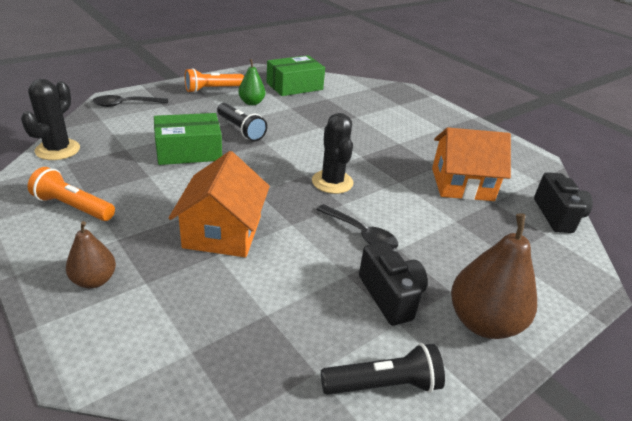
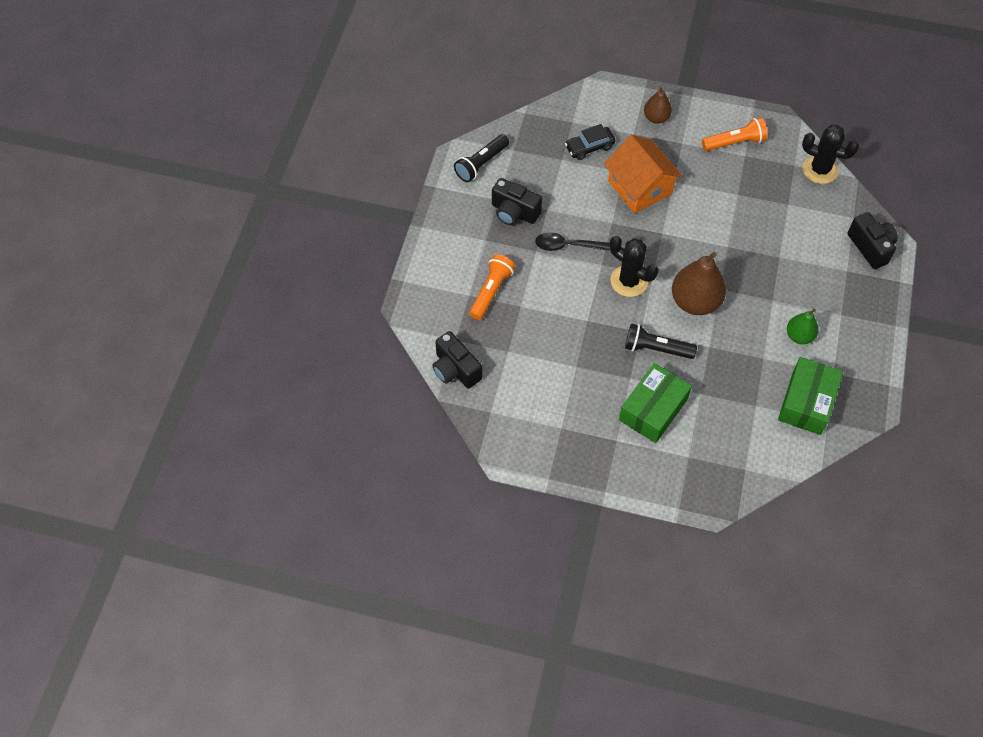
camera: 145 degrees right, 25 degrees up
(57, 150) = (820, 170): black cactus -> black cactus turned 45 degrees counterclockwise
(126, 104) = (870, 247): black spoon -> black camera
(189, 151) = (750, 234): green box -> green box (653, 409)
(212, 89) = (854, 328): orange flashlight -> orange flashlight (491, 291)
(216, 304) = (589, 147): none -> black car
(240, 130) = (755, 289): black flashlight -> black flashlight (656, 348)
(462, 184) = (542, 355): orange house -> none
(483, 322) = (457, 230): brown pear -> brown pear (695, 302)

